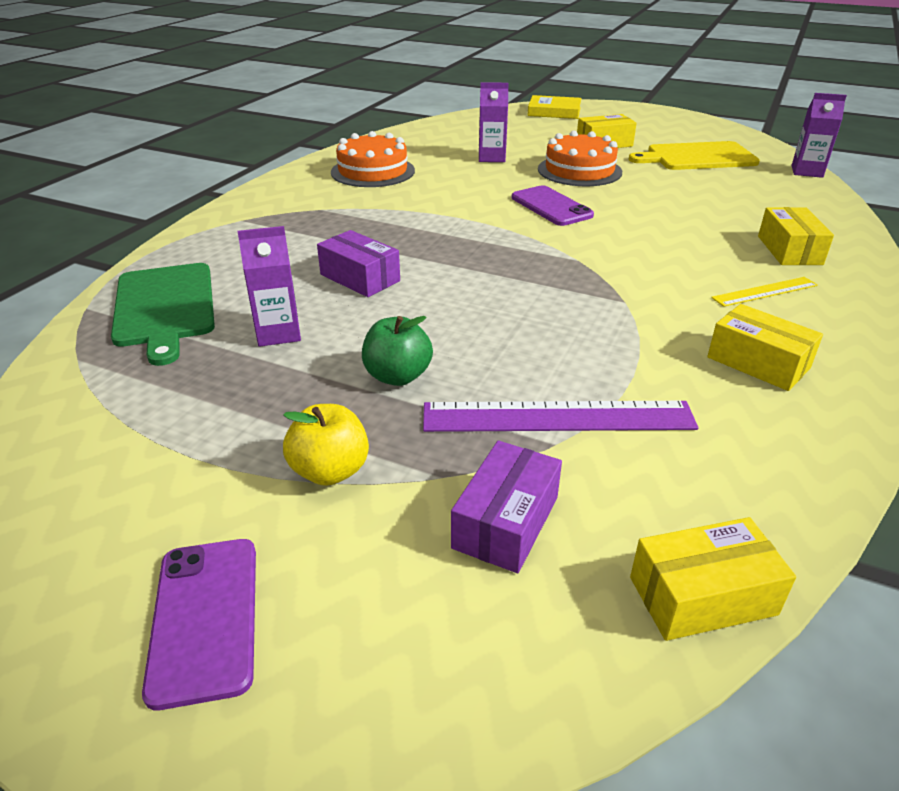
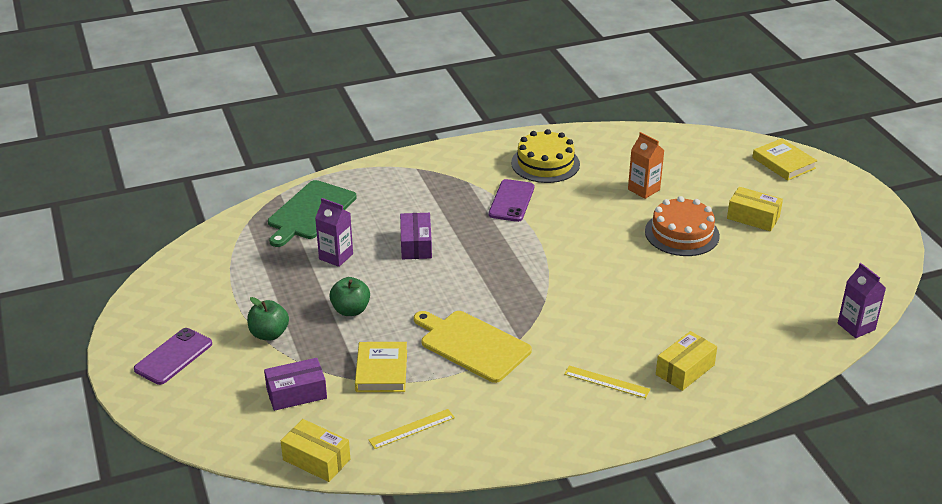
camera: 45 degrees right, 0 degrees up
(330, 471) = (269, 334): yellow apple -> green apple
(373, 171) = (545, 163): orange cake -> yellow cake
(491, 157) = (643, 189): purple carton -> orange carton
(551, 206) = (603, 253): purple phone -> purple phone (511, 201)
(558, 417) = (381, 371): purple ruler -> yellow book
(697, 157) = (798, 268): yellow cutting board -> yellow cutting board (472, 345)
(717, 457) = (411, 428): none -> yellow ruler
(758, 363) = (516, 409): yellow box -> none

